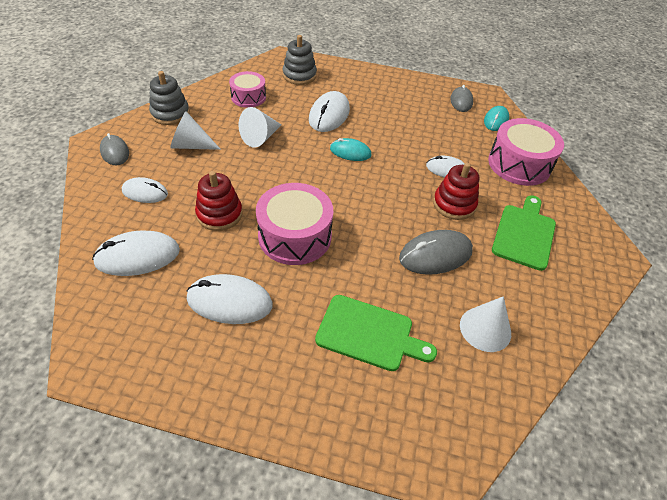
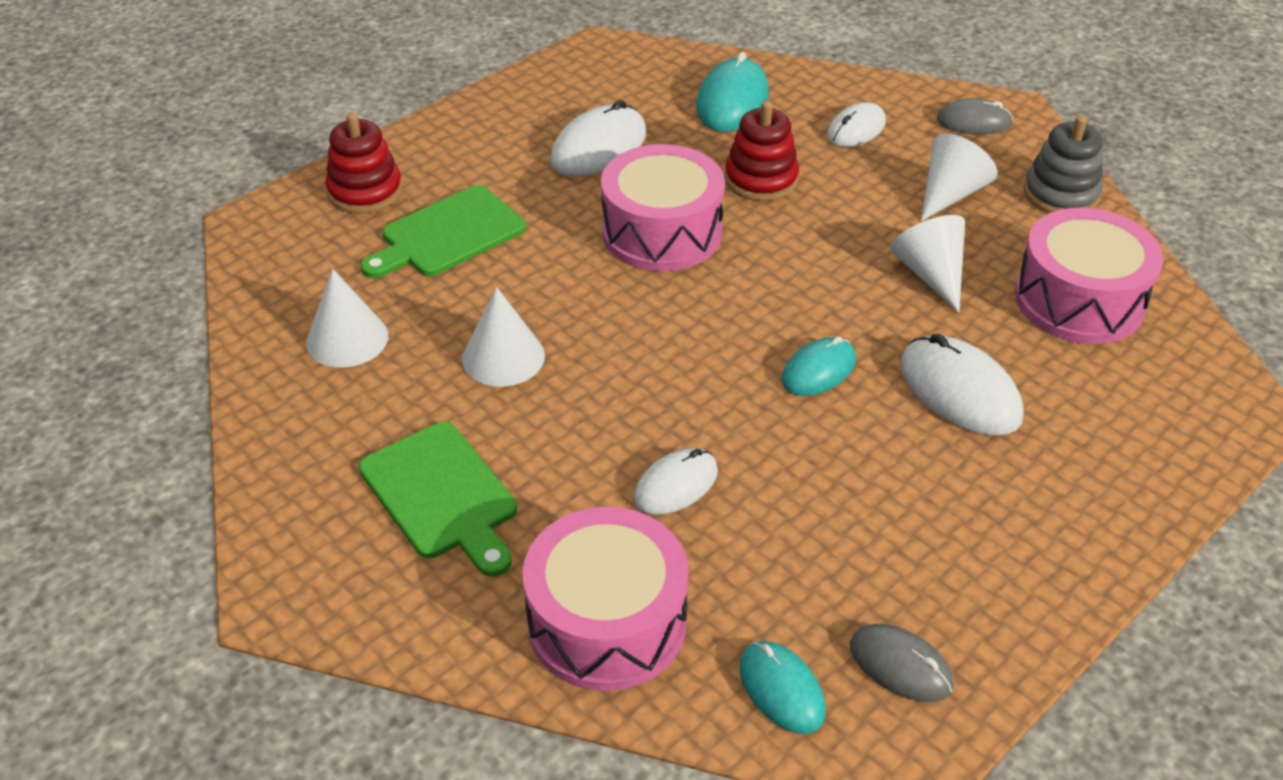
camera: 125 degrees right, 5 degrees down
(137, 256) = (732, 101): white mouse -> turquoise mouse
(248, 97) = (1079, 300): pink drum -> pink drum, size x1.63
(299, 75) = (1144, 405): grey stacking toy -> none
(435, 255) = (503, 357): grey mouse -> white cone
(454, 204) = (582, 441): red stacking toy -> red stacking toy (365, 191)

